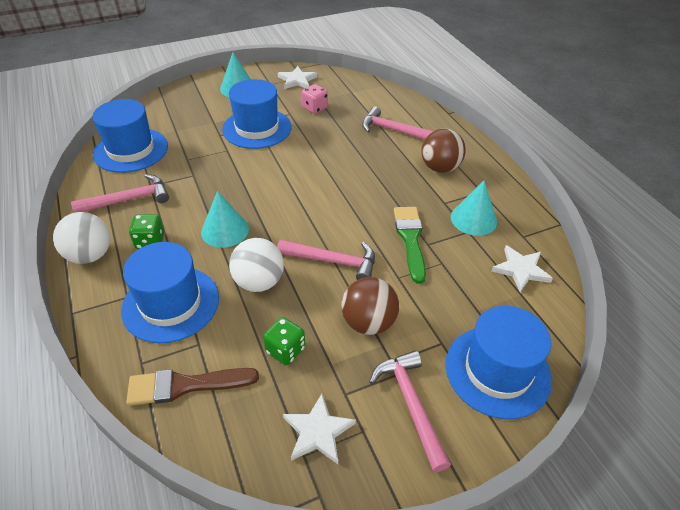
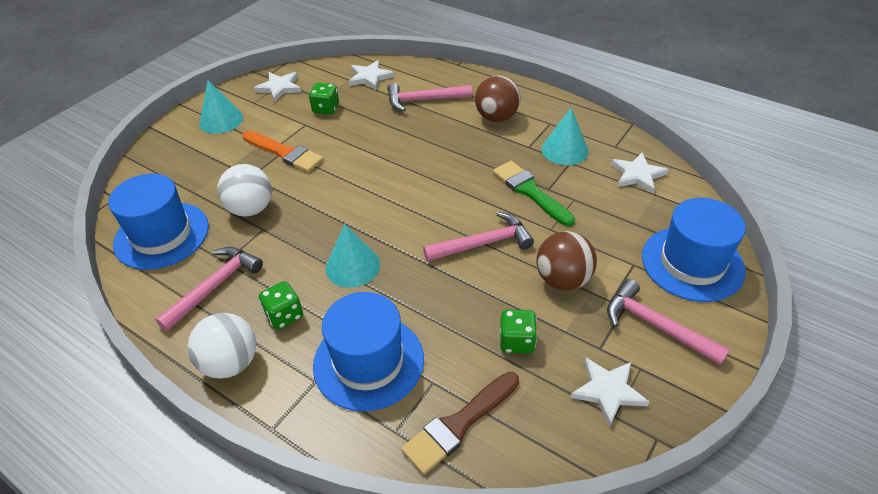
camera: 30 degrees left, 0 degrees up
(257, 128) = (285, 153): blue hat -> orange brush
(259, 282) = (434, 296): white ball -> white ball (251, 209)
(314, 108) = (326, 109): pink dice -> green dice
(369, 97) = (370, 77): none -> white star

